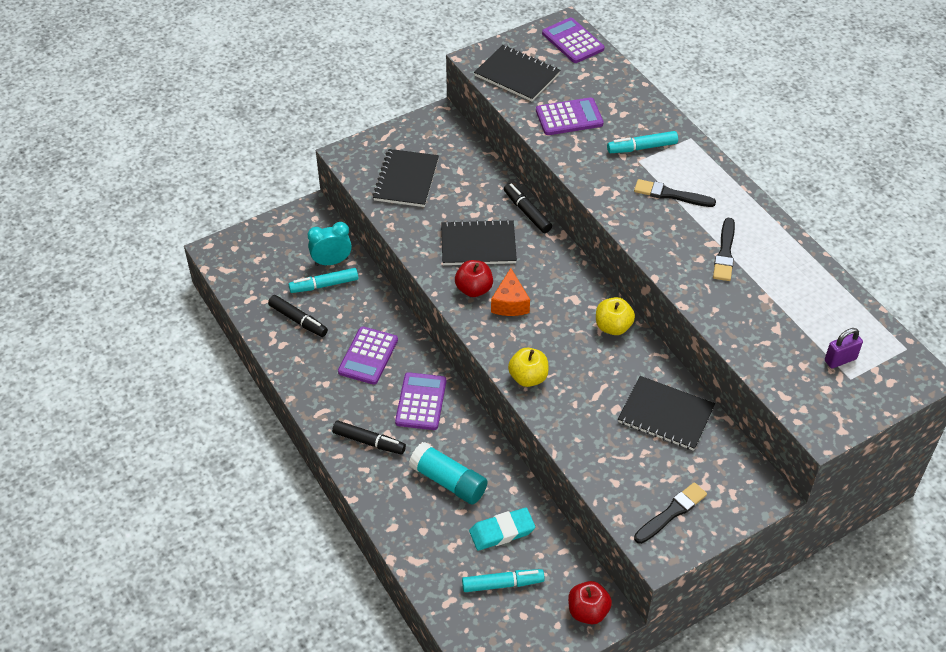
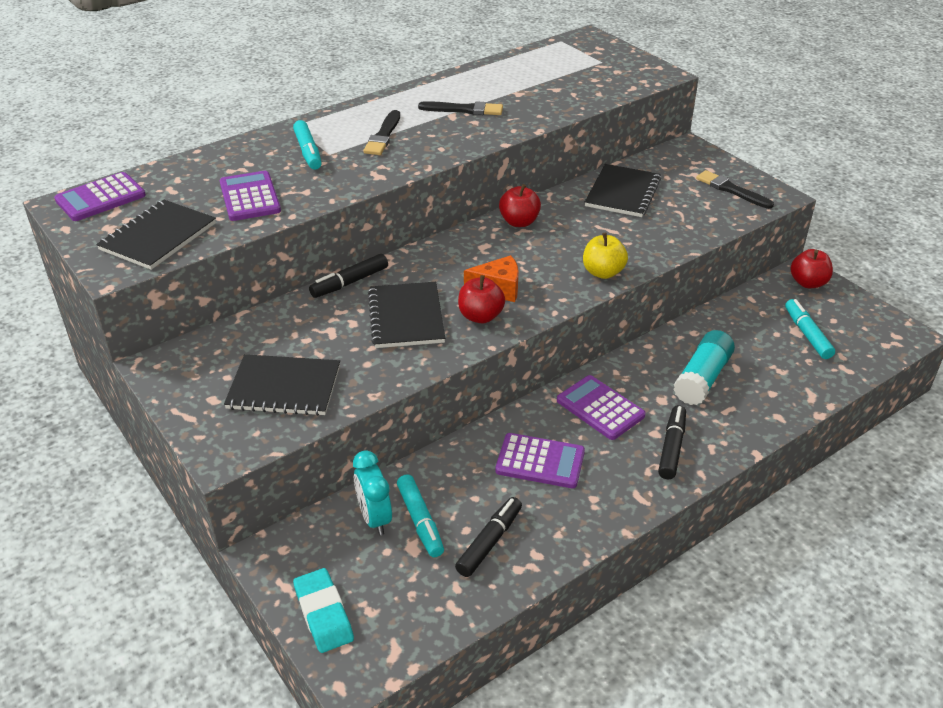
camera: 95 degrees left, 10 degrees down
(421, 402) = (600, 408): purple calculator -> purple calculator turned 45 degrees clockwise
(502, 531) = (748, 337): turquoise eraser -> turquoise eraser (323, 614)
(613, 327) = (519, 222): yellow apple -> red apple
(840, 360) = (583, 65): purple padlock -> none

